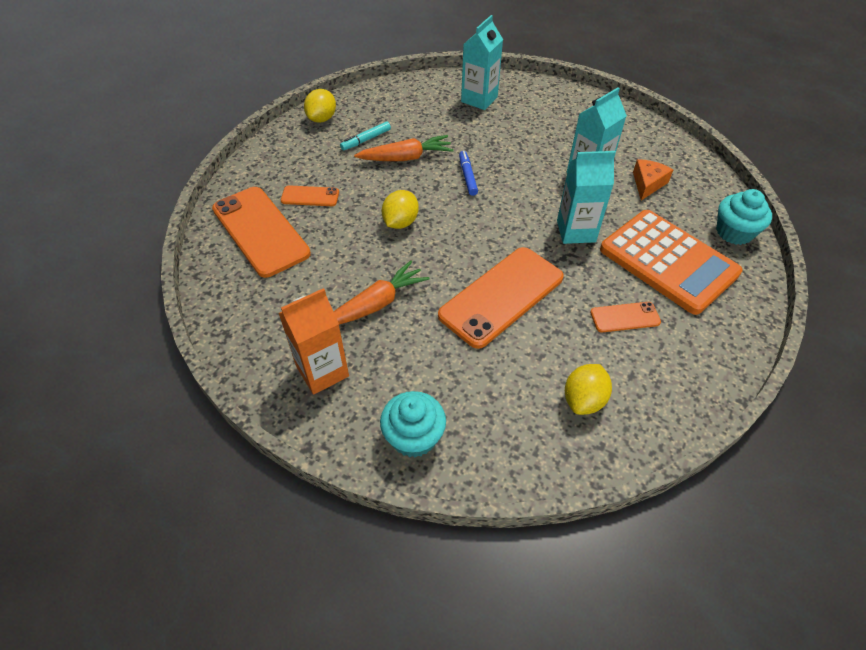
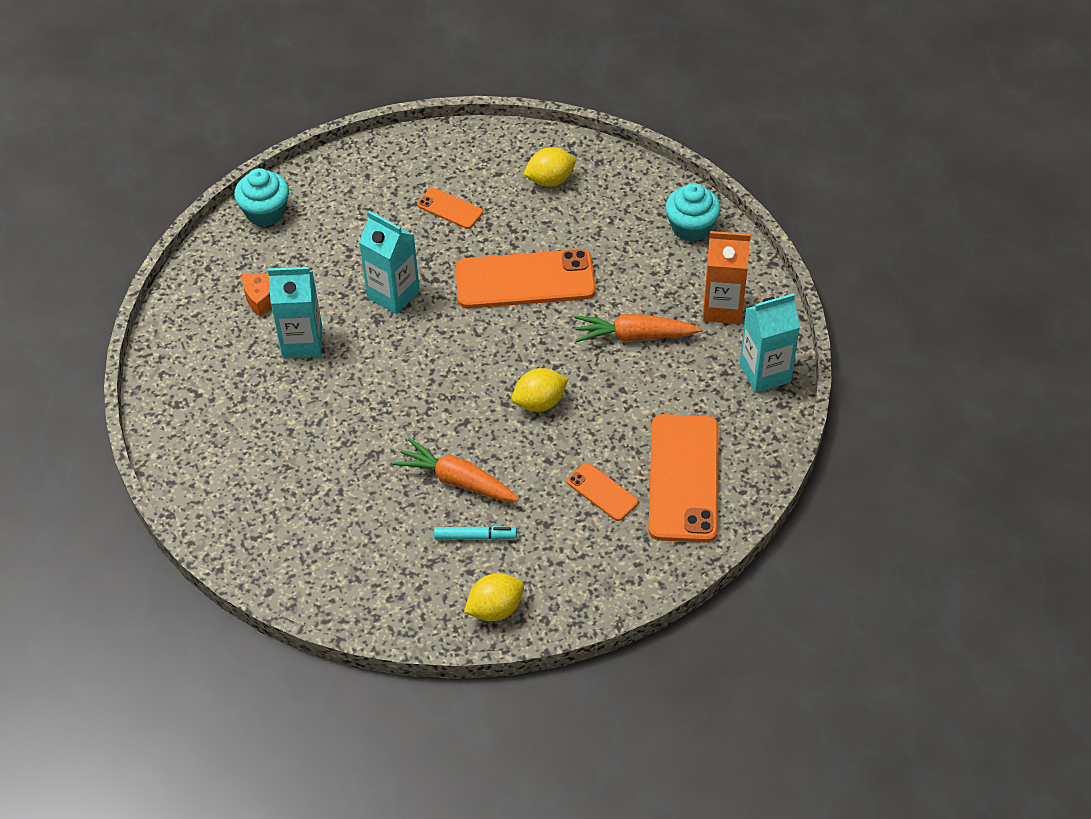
camera: 140 degrees left, 0 degrees up
(467, 176) = (420, 414): blue marker -> none
(479, 99) = (283, 516): turquoise carton -> turquoise carton (765, 373)
(668, 261) = (356, 224): orange calculator -> none

